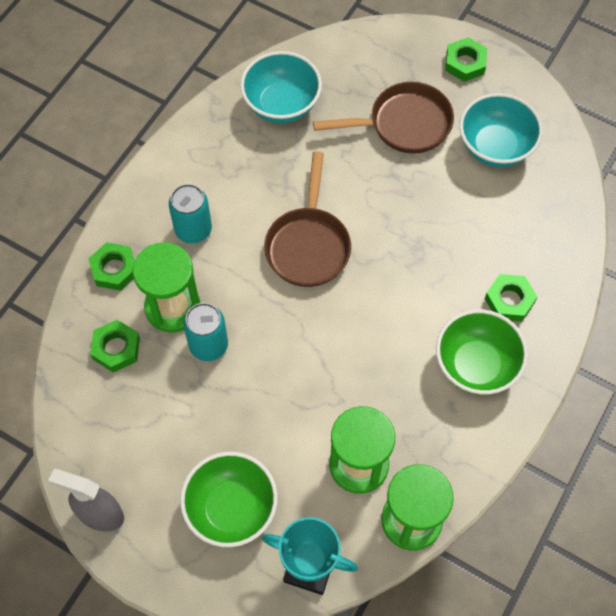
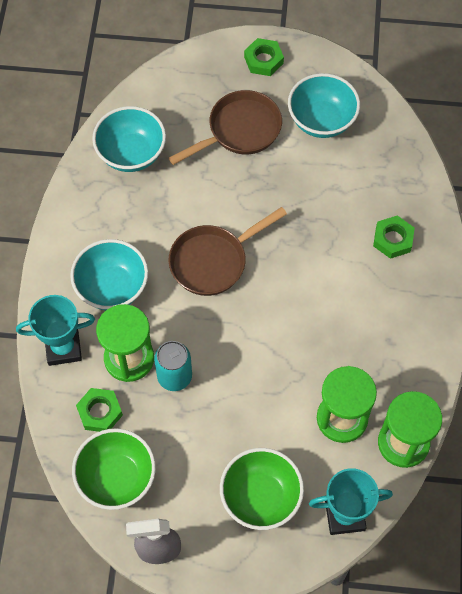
camera: 25 degrees left, 0 degrees up
(114, 269) = (63, 348): green nut -> turquoise trophy
(193, 229) = (112, 288): turquoise can -> turquoise bowl
(308, 245) = (213, 261): brown pan -> brown pan turned 75 degrees clockwise
(476, 365) = (392, 301): green bowl -> green bowl (116, 478)

